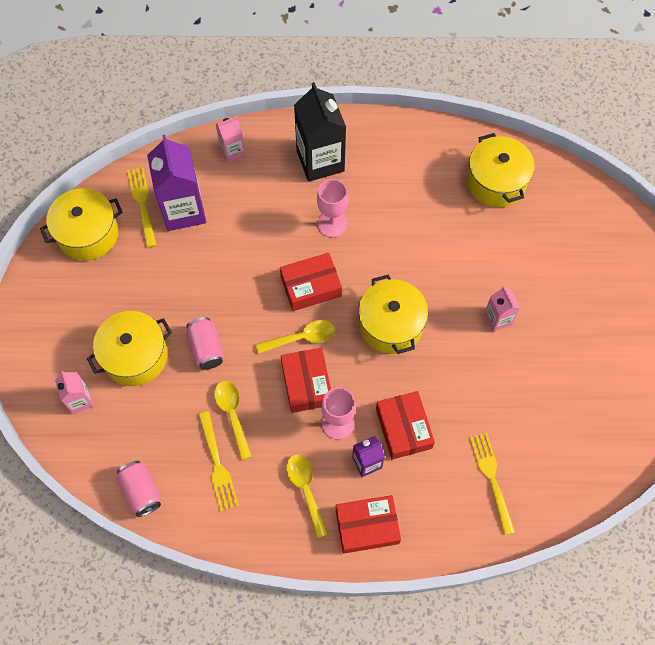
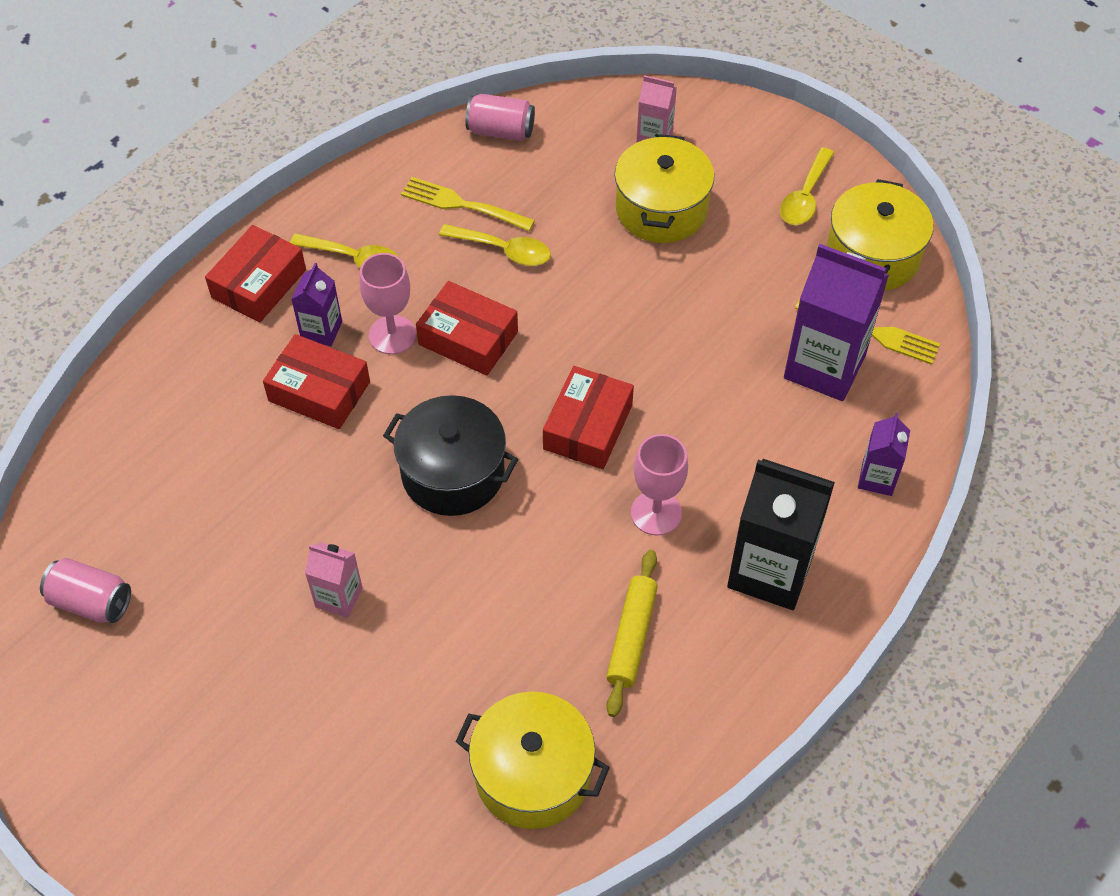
camera: 130 degrees right, 10 degrees down
(206, 348) = (607, 275): pink can -> pink can (91, 601)
(232, 151) = (877, 478): pink carton -> purple carton
(301, 338) = (529, 371): yellow spoon -> yellow spoon (805, 196)
(391, 325) = (453, 473): yellow pot -> black pot
(402, 190) = (631, 637): none -> yellow rolling pin
(492, 479) = (173, 431): yellow fork -> none

